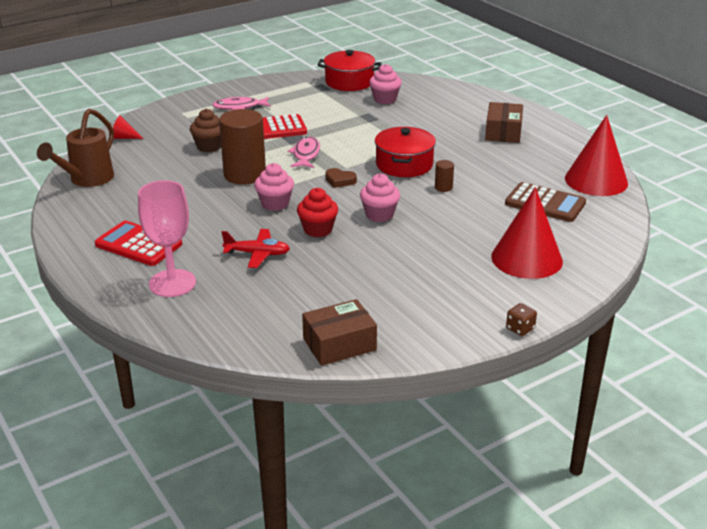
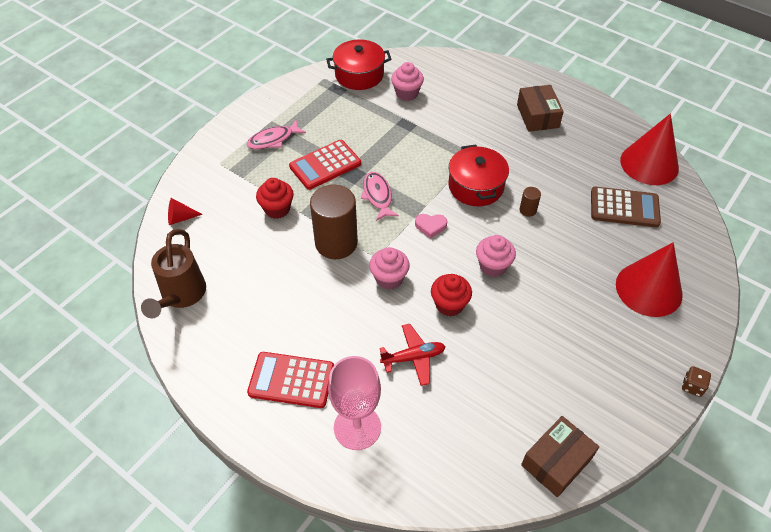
camera: 20 degrees left, 20 degrees up
(209, 146) = (277, 209): brown cupcake -> red cupcake
(340, 181) = (430, 226): brown heart -> pink heart

